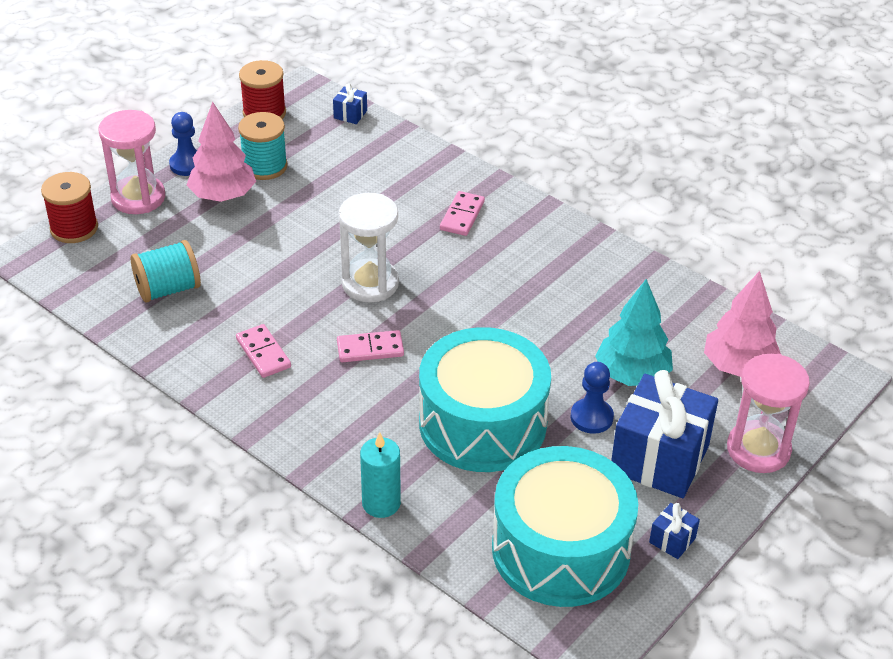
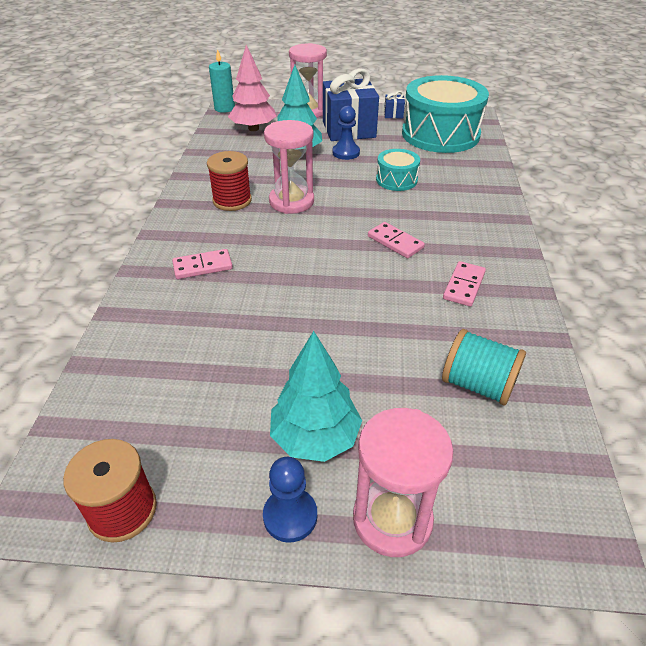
camera: 125 degrees left, 0 degrees up
(74, 228) = (503, 543): red spool -> red spool (232, 200)
(223, 196) = (315, 438): pink tree -> turquoise tree
(265, 166) = (235, 435): turquoise spool -> none
(350, 114) = (78, 421): blue gift -> none
(370, 283) = (332, 273): white hourglass -> none
(381, 503) = (496, 186): turquoise candle -> turquoise candle (224, 108)
(482, 423) = (396, 180): turquoise drum -> turquoise drum, size x0.47
(518, 315) = (291, 201): none -> pink hourglass

